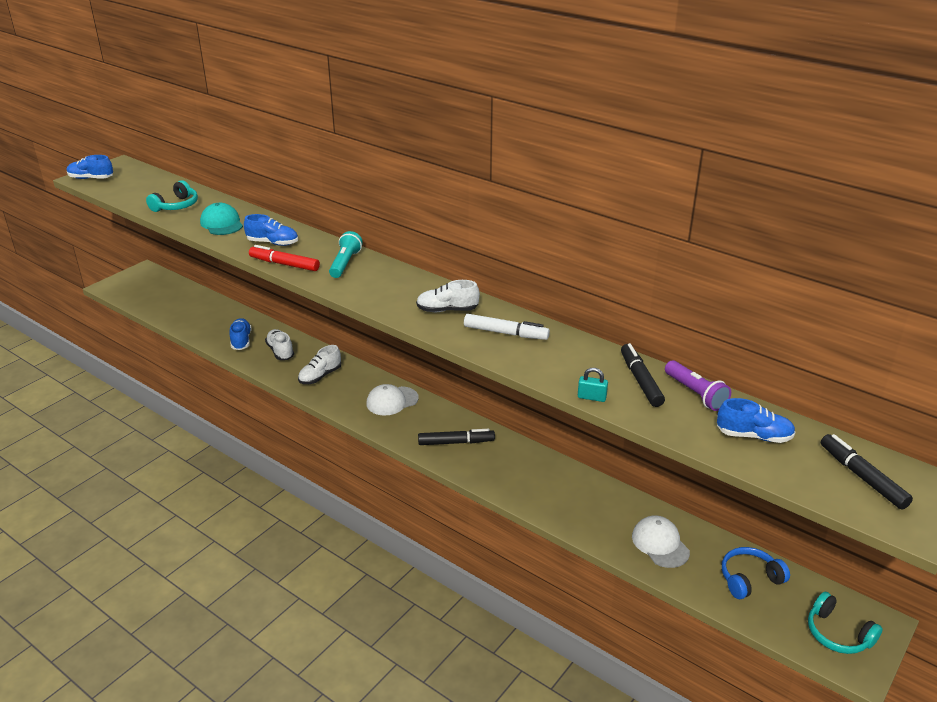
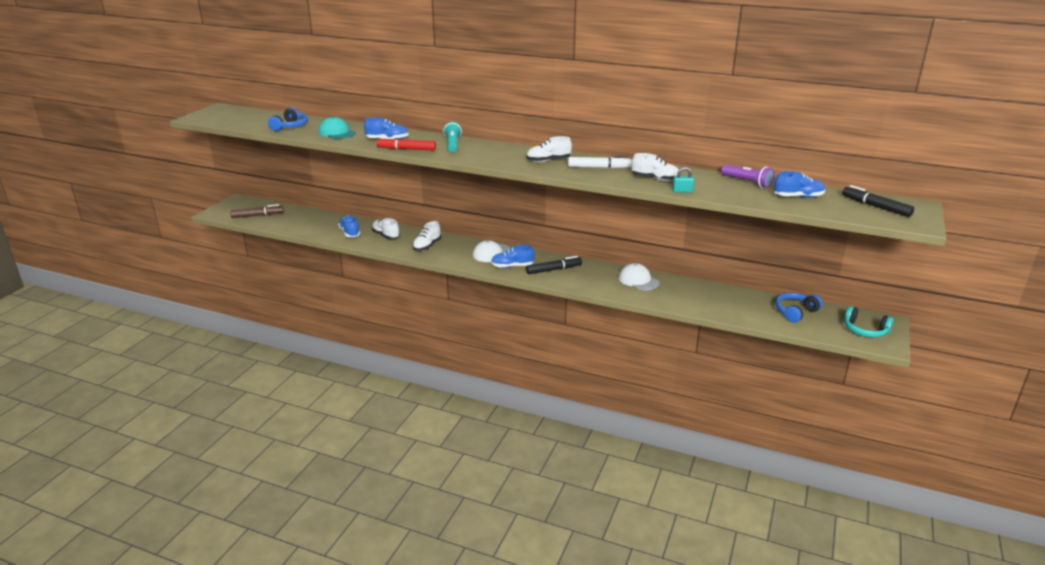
camera: 15 degrees left, 5 degrees down
(91, 178) = (203, 117): blue shoe -> blue shoe (512, 266)
(153, 297) = (257, 215): none -> brown marker
(176, 206) = (290, 126): turquoise headphones -> blue headphones
(568, 367) = (655, 179): none -> white shoe
(640, 380) = (707, 180): black marker -> none
(660, 544) = (728, 303): white cap -> white cap (638, 280)

